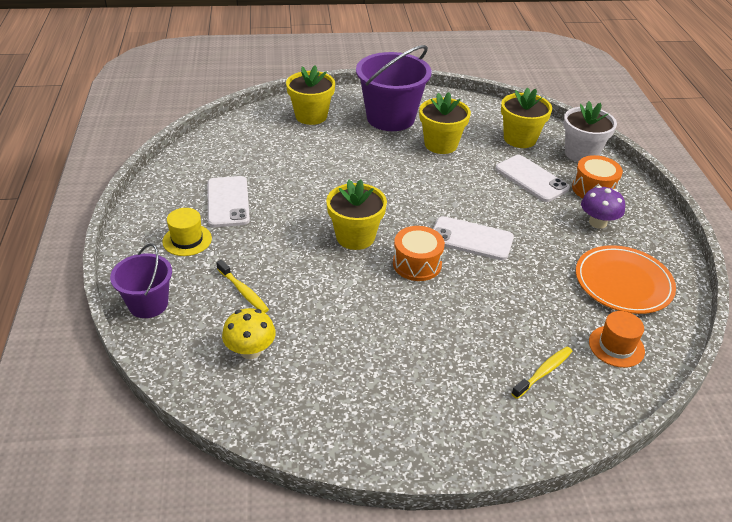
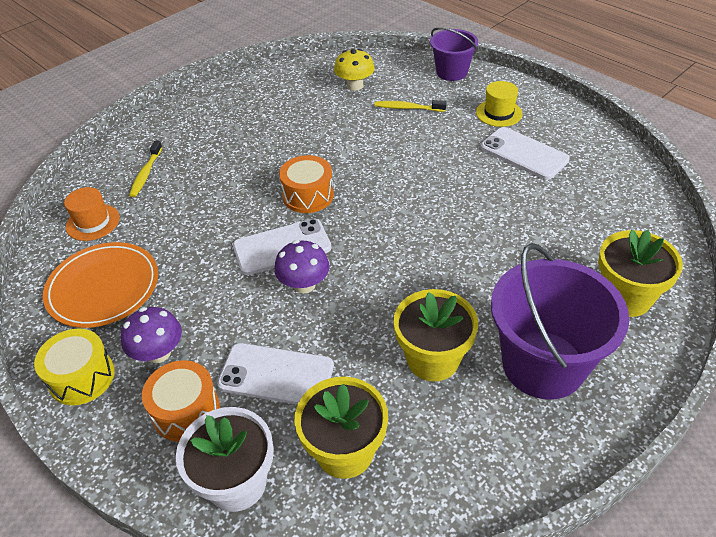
camera: 145 degrees right, 5 degrees up
(355, 237) = (384, 187): yellow flower pot -> none
(476, 210) = (304, 284): none -> purple mushroom
(654, 234) = (82, 377): none -> yellow drum

